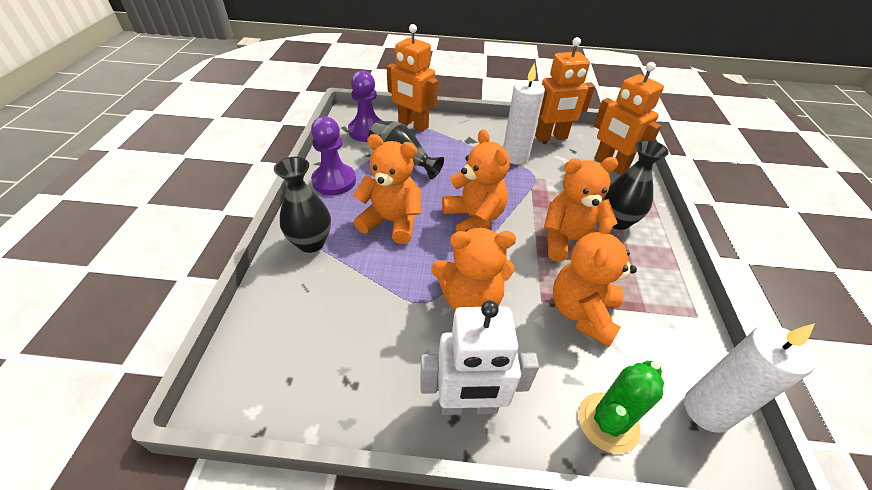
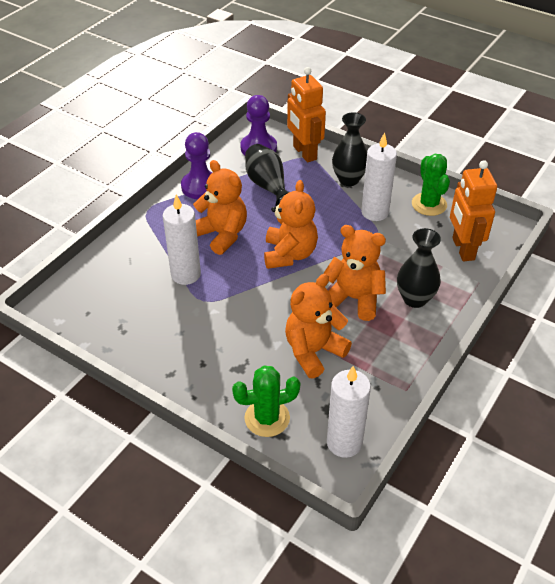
camera: 30 degrees right, 0 degrees up
(311, 243) = (153, 230): black vase -> black vase (348, 179)
(383, 279) = (186, 274): none -> white candle
(468, 405) = (184, 371): white robot -> none
(470, 300) = (237, 311): orange teddy bear -> none
(551, 138) = (429, 204): orange robot -> green cactus

